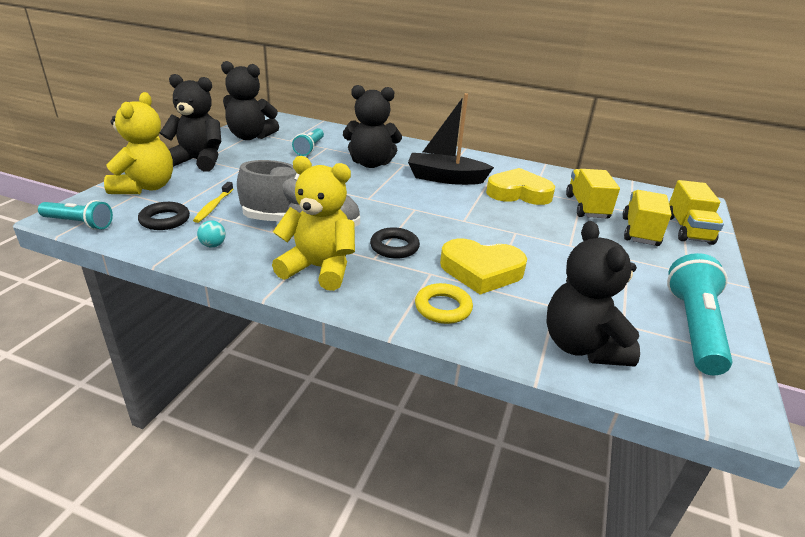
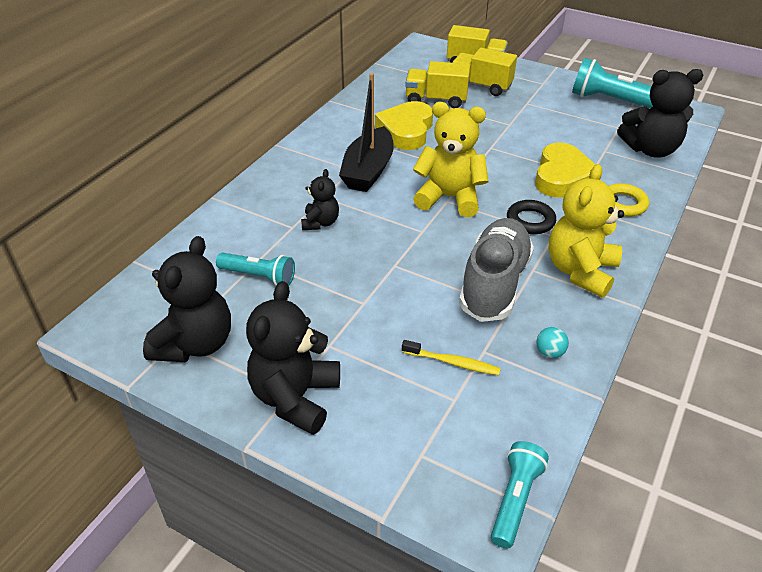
camera: 80 degrees left, 10 degrees up
(145, 187) = (394, 447): yellow teddy bear -> yellow teddy bear (449, 198)
(165, 220) = (495, 406): black ring -> none
(371, 163) = (320, 223): black teddy bear -> black teddy bear, size x0.56

